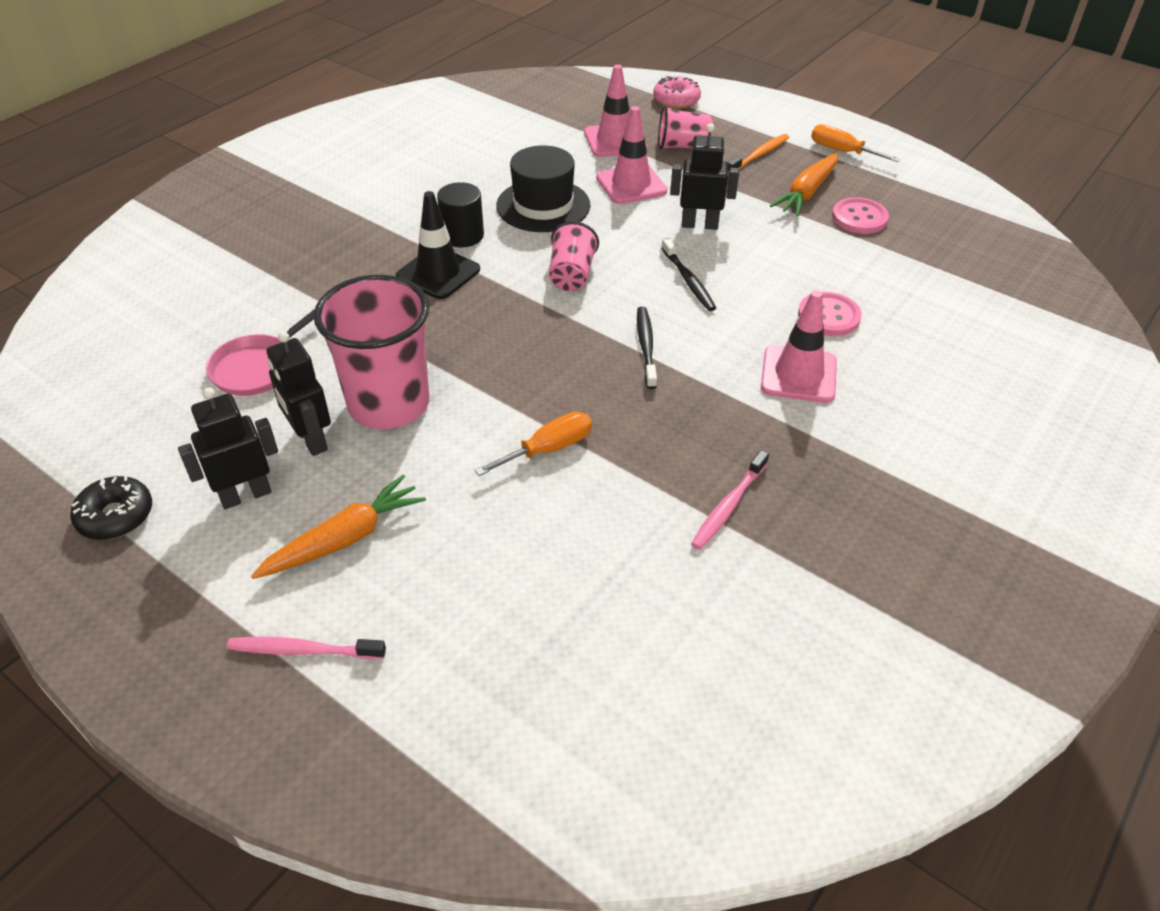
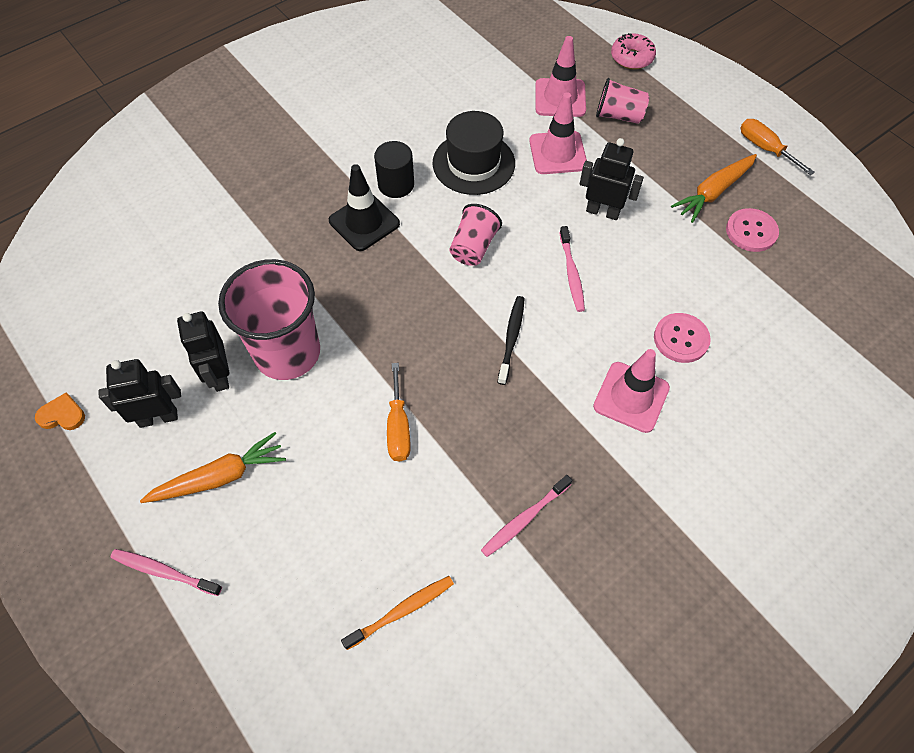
camera: 15 degrees right, 15 degrees up
(116, 516) = (62, 415): black donut -> orange heart
(257, 368) = (197, 293): pink pan -> none
(548, 449) = (398, 427): orange screwdriver -> orange screwdriver turned 105 degrees clockwise
(688, 280) = (571, 273): black toothbrush -> pink toothbrush
(759, 155) = (685, 139): orange toothbrush -> orange toothbrush (401, 611)

